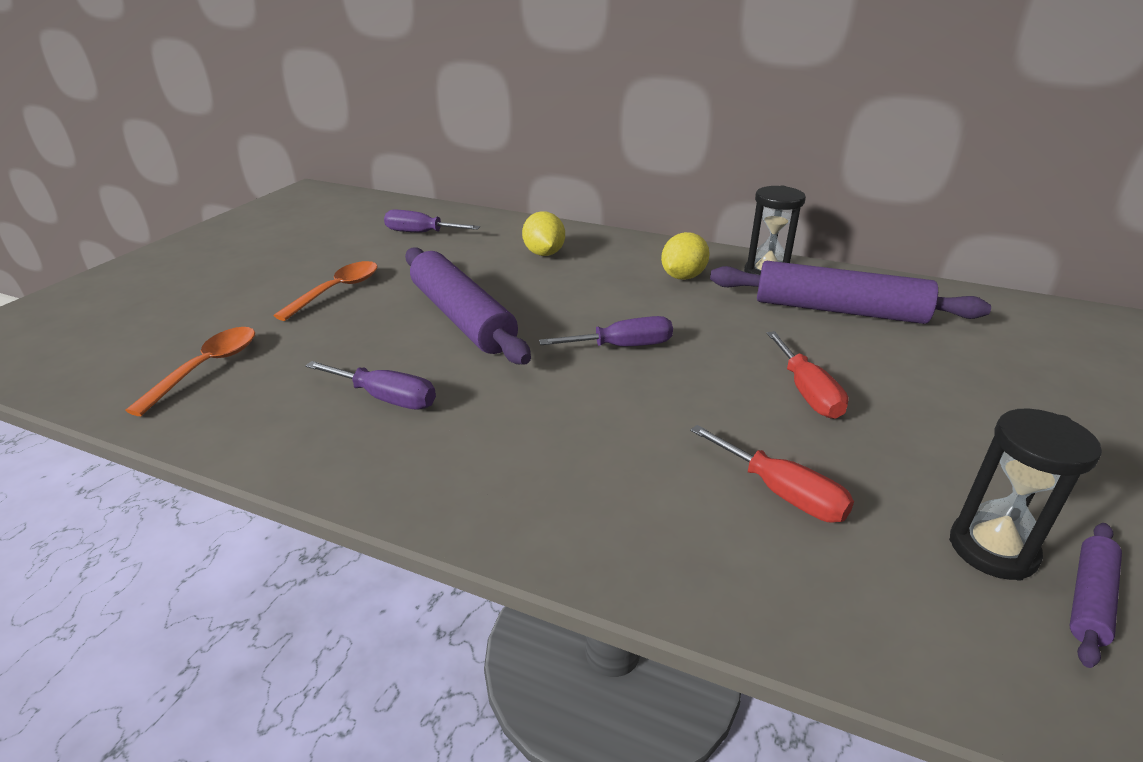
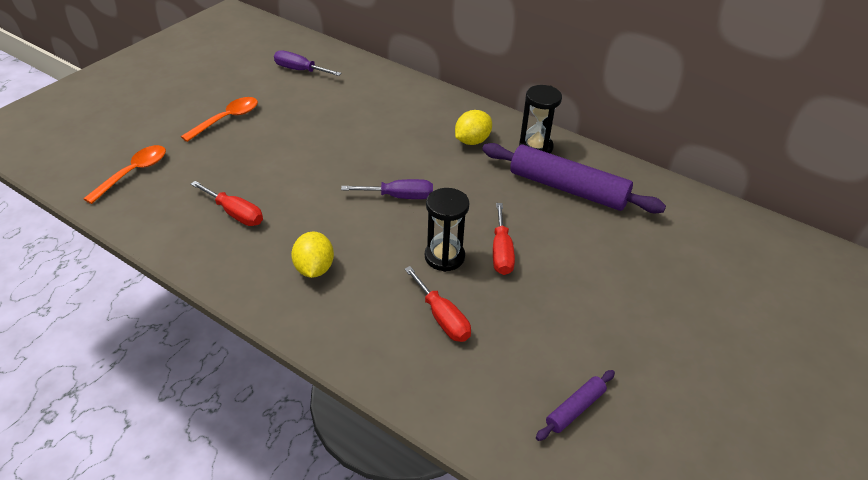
camera: 10 degrees right, 10 degrees up
(386, 398) = (235, 213): purple screwdriver -> red screwdriver
(462, 317) = (303, 156): purple rolling pin -> none
(544, 253) = (381, 104): yellow lemon -> yellow lemon (314, 269)
(992, 549) = (542, 372): black hourglass -> black hourglass (444, 257)

